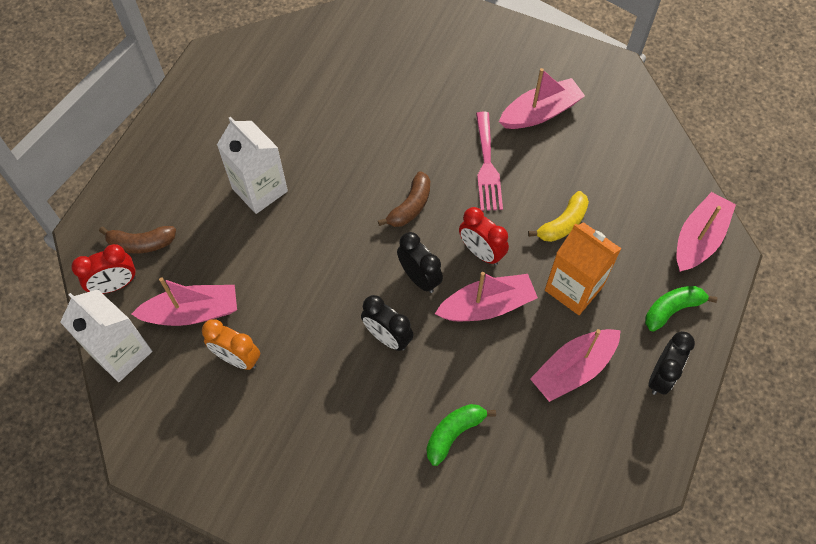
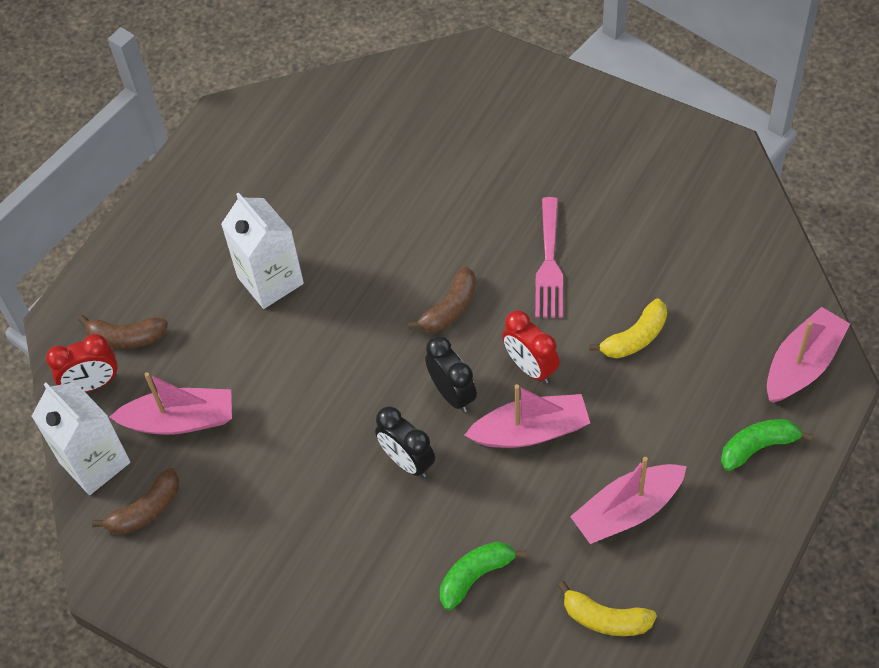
camera: 10 degrees right, 5 degrees down
(168, 392) = (145, 510): none -> brown banana
(237, 358) = (228, 476): orange clock -> none
(540, 113) = (622, 201): pink boat -> none
(565, 463) = (605, 618): none -> yellow banana
(574, 288) = (639, 415): orange carton -> none
(661, 376) = (734, 525): black clock -> none

